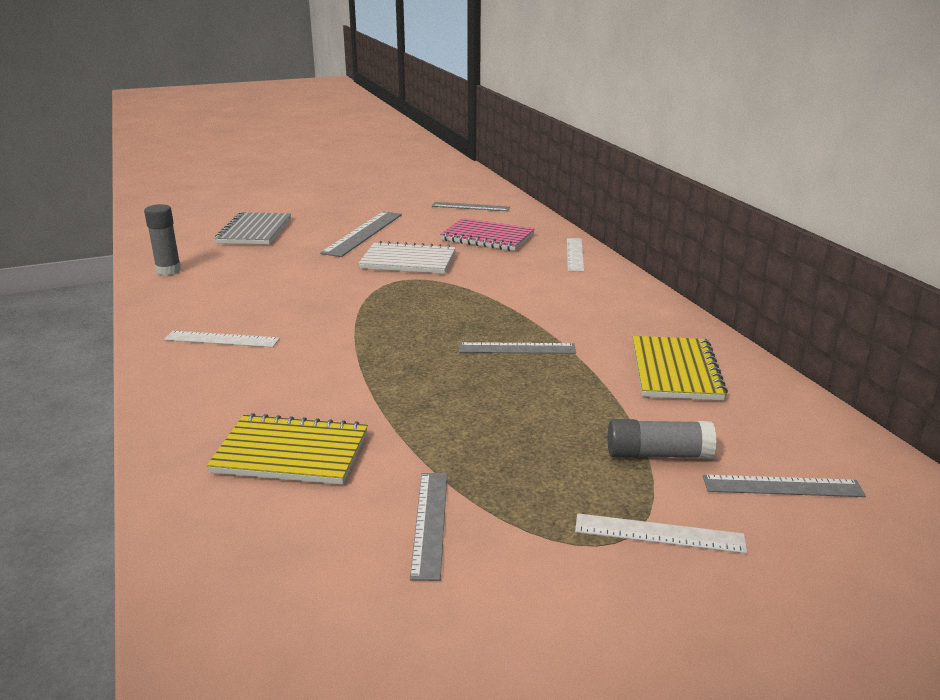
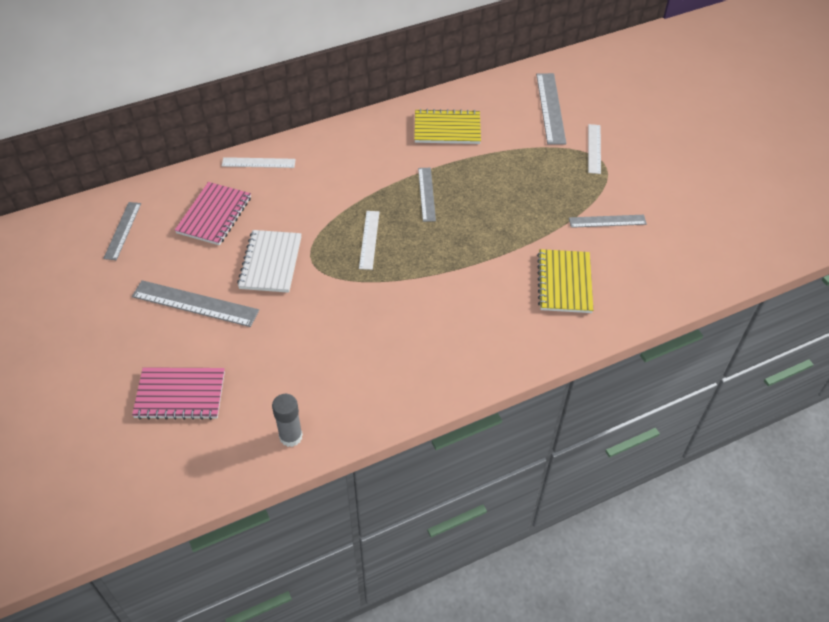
camera: 95 degrees left, 25 degrees up
(222, 339) = (430, 353): white ruler -> white ruler (369, 239)
(254, 231) = (180, 395): grey notebook -> pink notebook
(657, 454) = (534, 143): grey glue stick -> none
(782, 486) = (550, 108): grey ruler -> grey ruler, size x1.56

